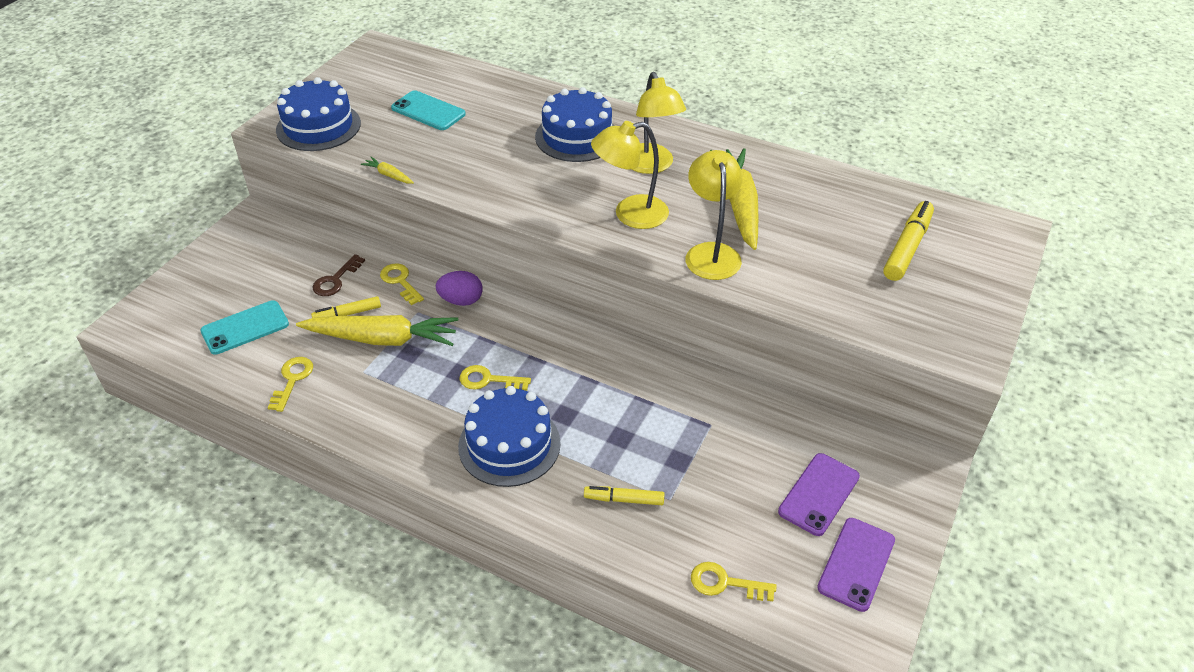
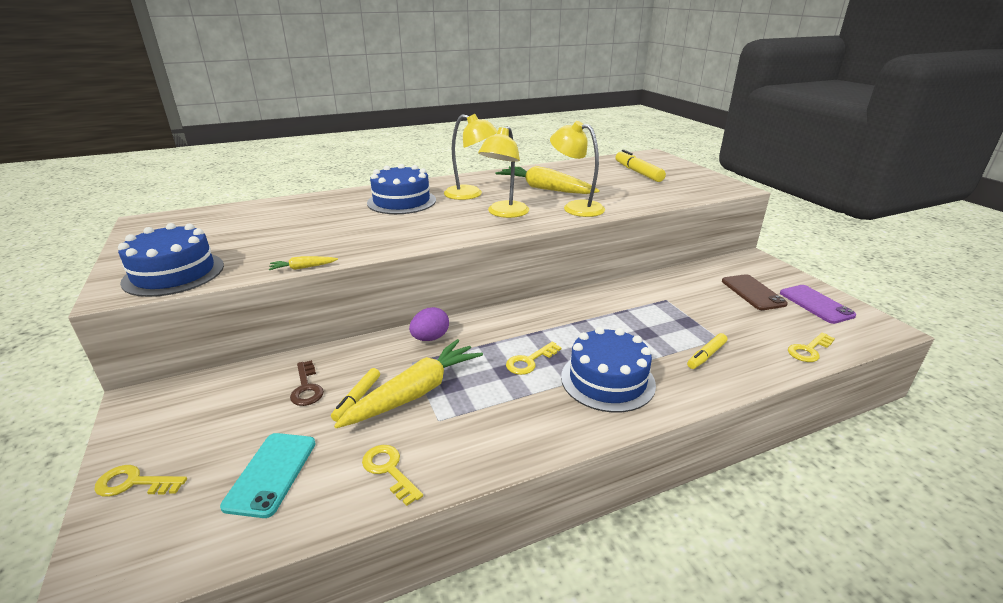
camera: 50 degrees left, 15 degrees down
(400, 281) = (365, 356): yellow key -> yellow key (134, 483)
(428, 111) = (266, 230): turquoise phone -> none
(819, 494) = (753, 292): purple phone -> brown phone

